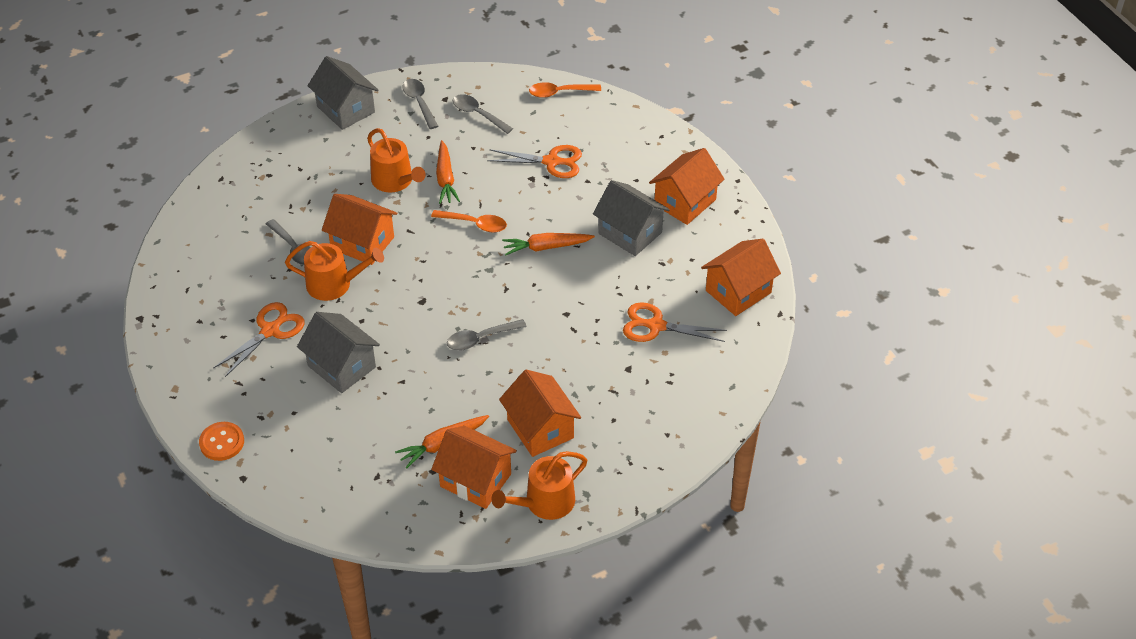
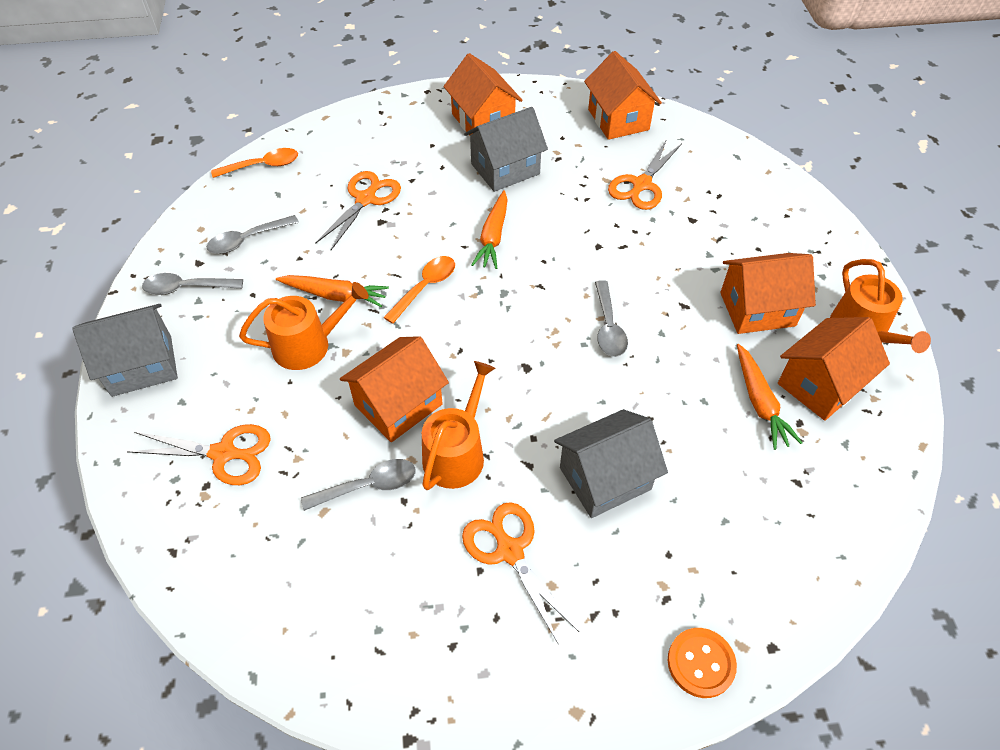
camera: 70 degrees left, 5 degrees up
(294, 173) = (223, 453): none -> orange scissors
(559, 92) = (263, 166): orange spoon -> orange spoon turned 120 degrees counterclockwise

